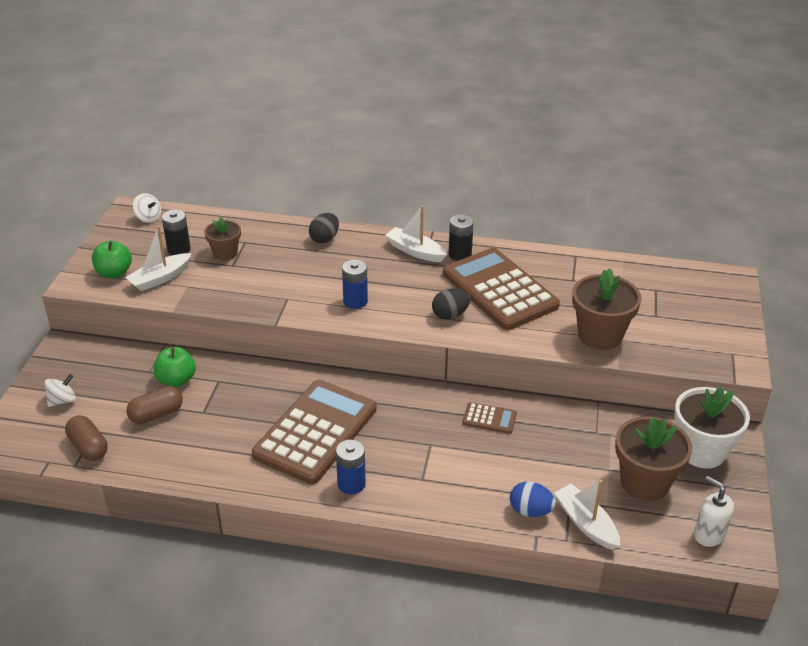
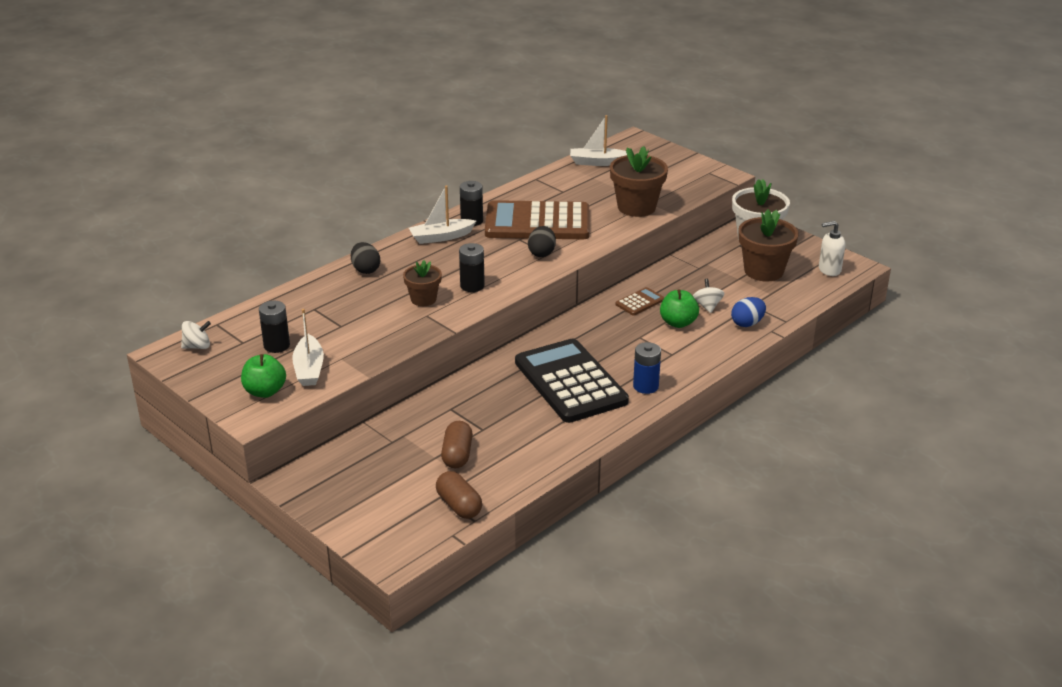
camera: 55 degrees left, 5 degrees down
(62, 400) = (374, 503): white spinning top -> white spinning top (707, 306)
(88, 447) = (459, 505): brown capsule -> brown capsule turned 60 degrees clockwise
(176, 380) = (423, 430): green apple -> green apple (678, 323)
(225, 253) = (318, 324): brown flower pot -> brown flower pot (423, 299)
(315, 432) = (570, 382): brown calculator -> black calculator
(355, 301) = (472, 286): blue battery -> black battery
(586, 523) = (778, 308): white boat -> white boat (598, 162)

